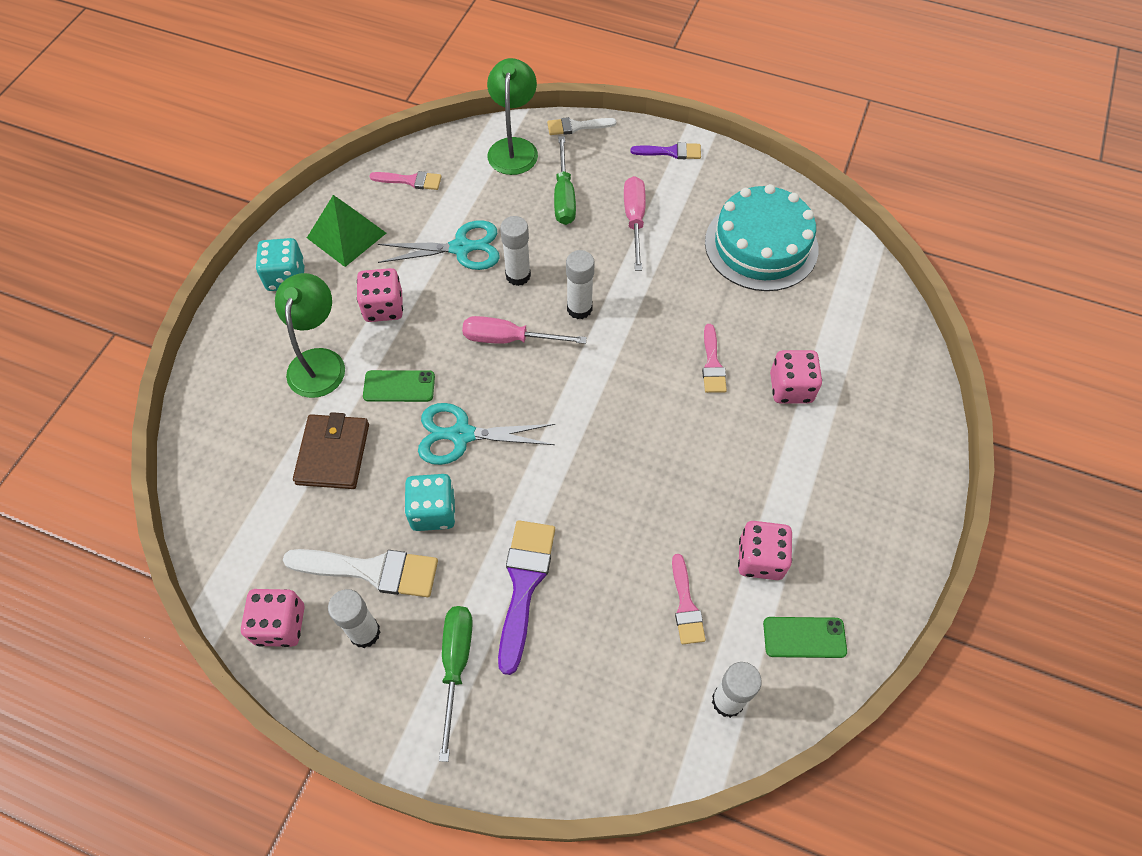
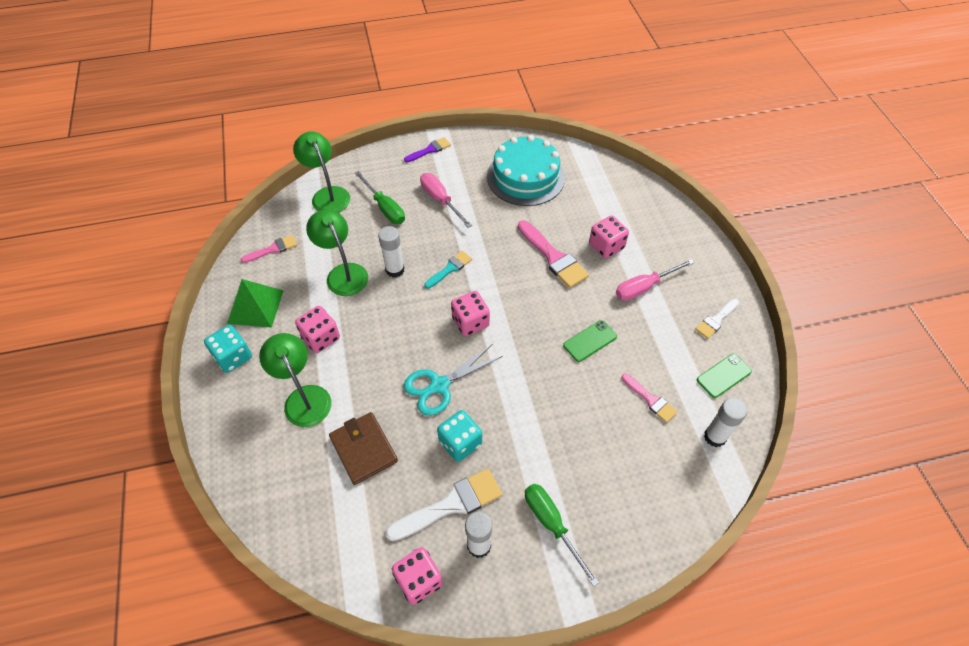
camera: 35 degrees left, 5 degrees down
(399, 386) = (373, 380): green phone -> green phone (590, 341)
(461, 248) = (343, 273): turquoise scissors -> green lamp
(509, 339) = (421, 311): pink screwdriver -> pink screwdriver (644, 287)
(524, 584) = (552, 449): purple brush -> none
(576, 126) = (358, 163): white brush -> white brush (716, 320)
(579, 308) = (450, 269): white glue stick -> turquoise brush
(712, 364) = (553, 257): pink brush -> pink brush, size x1.69
(760, 559) = (667, 348): pink dice -> pink dice (470, 322)

